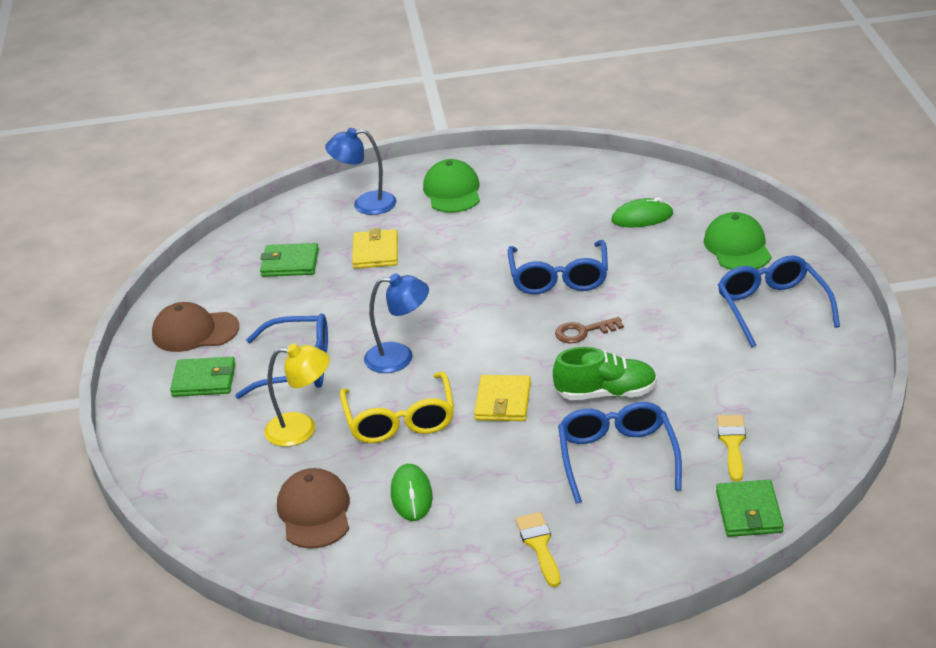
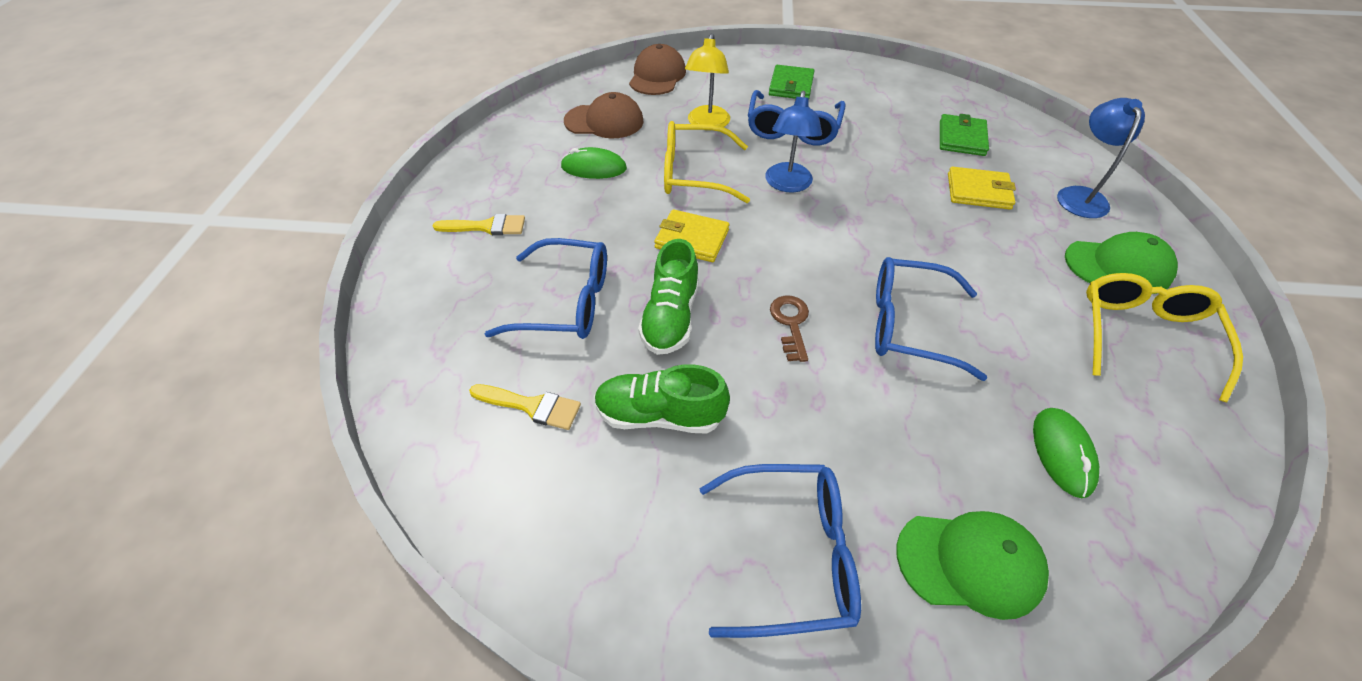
camera: 100 degrees right, 15 degrees up
(195, 331) = (860, 85): brown cap -> brown cap (657, 76)
(524, 185) = (1143, 336): none -> yellow glasses
(704, 378) = (660, 415): none -> green shoe
(749, 512) = (421, 386): green wallet -> none

